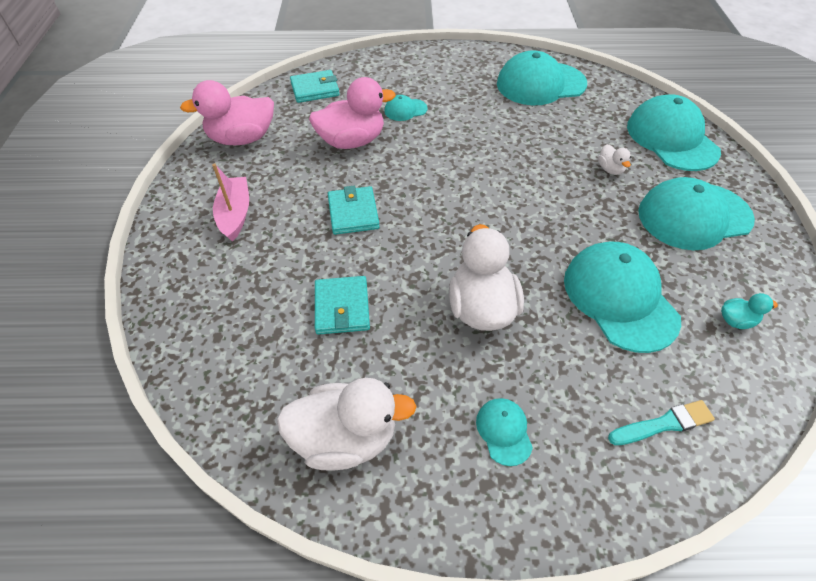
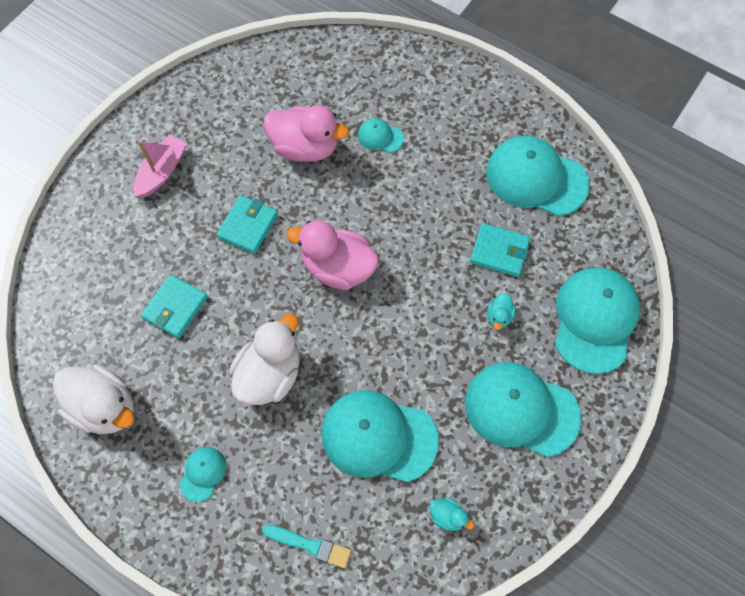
camera: 35 degrees right, 15 degrees up
(242, 139) = (220, 91): pink duck -> pink duck (338, 268)
(315, 89) = (322, 64): turquoise wallet -> turquoise wallet (499, 252)
(610, 169) = (499, 316): white duck -> turquoise duck
(619, 298) = (378, 437): turquoise cap -> turquoise cap turned 90 degrees counterclockwise

